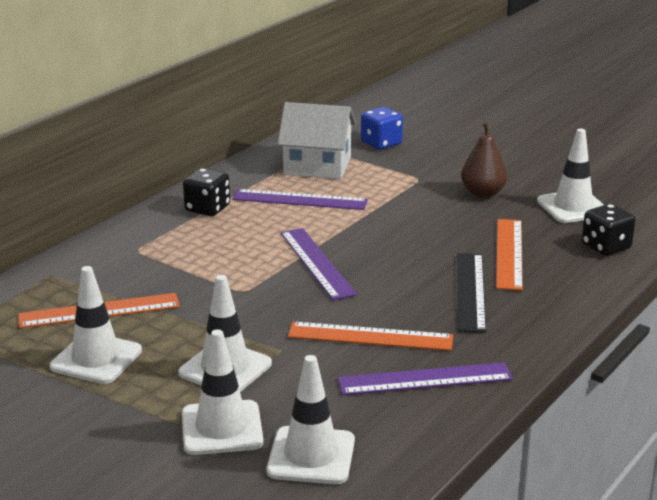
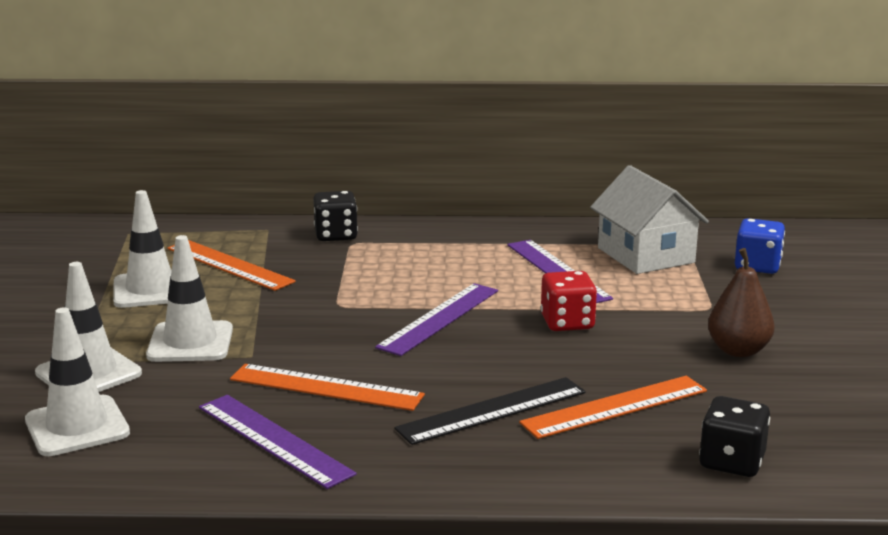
camera: 55 degrees right, 5 degrees down
(207, 208) = (472, 242): black dice -> black dice (336, 235)
(370, 337) = (326, 387): orange ruler -> orange ruler turned 45 degrees counterclockwise
(381, 225) = (567, 323): none -> red dice
(573, 207) = (802, 412): white traffic cone -> none

